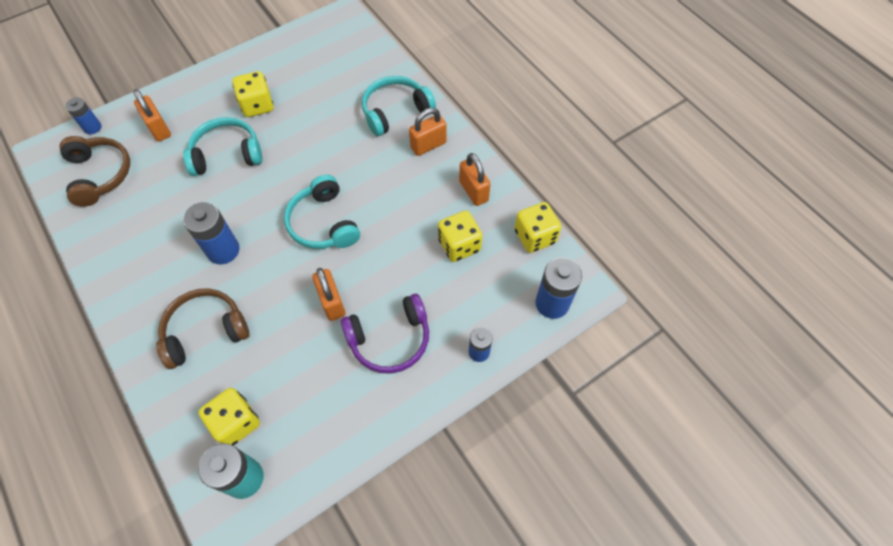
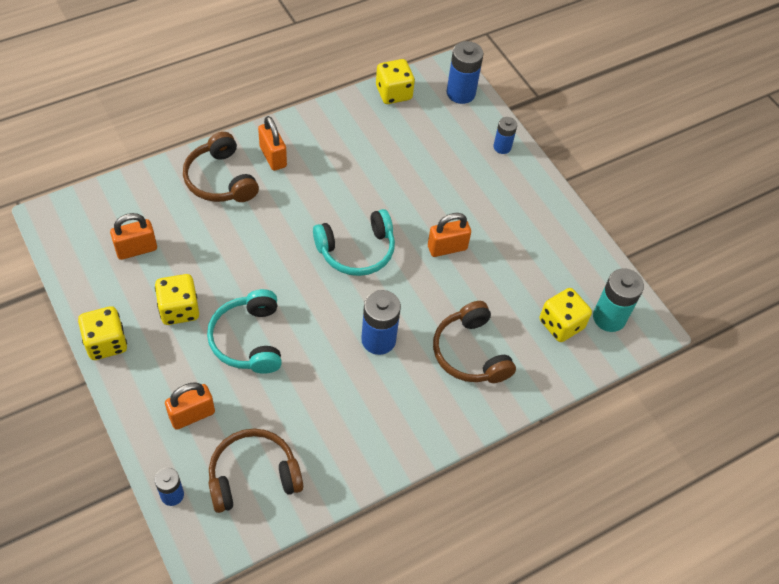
camera: 90 degrees left, 5 degrees down
(390, 339) = (487, 206): purple headphones -> none
(395, 111) = (220, 179): turquoise headphones -> brown headphones
(459, 245) = (396, 147): yellow dice -> yellow dice (106, 343)
(473, 191) = (337, 128): orange padlock -> orange padlock (136, 249)

